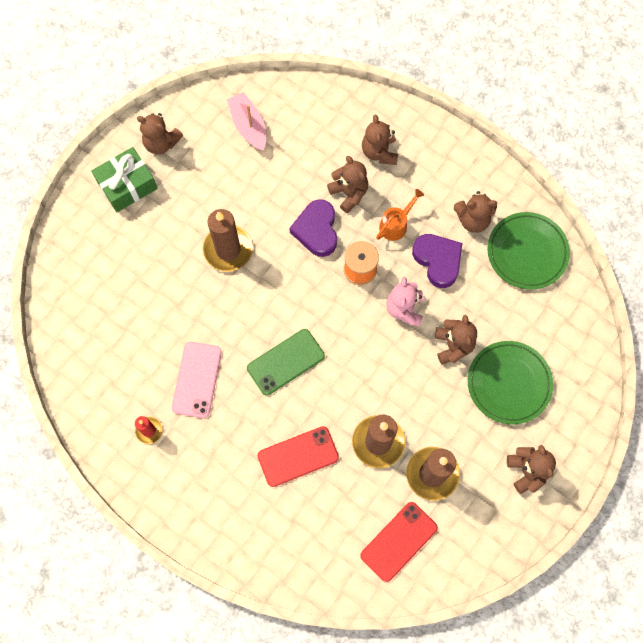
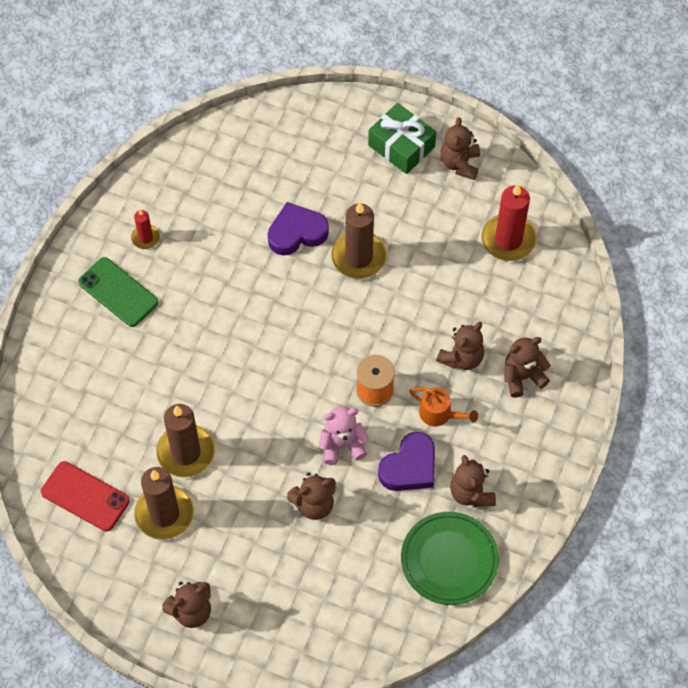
camera: 75 degrees right, 10 degrees down
(196, 379) = (209, 266): pink phone -> none
(248, 126) = (508, 240): pink boat -> red candle
(285, 362) = (250, 343): green phone -> green phone (118, 292)
(298, 456) = (152, 379): red phone -> none
(316, 230) = (407, 336): purple heart -> purple heart (296, 233)
(509, 383) = (286, 571): green plate -> none

